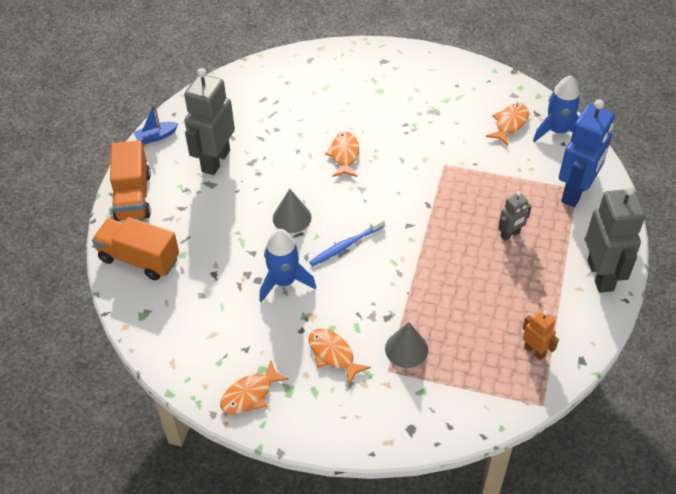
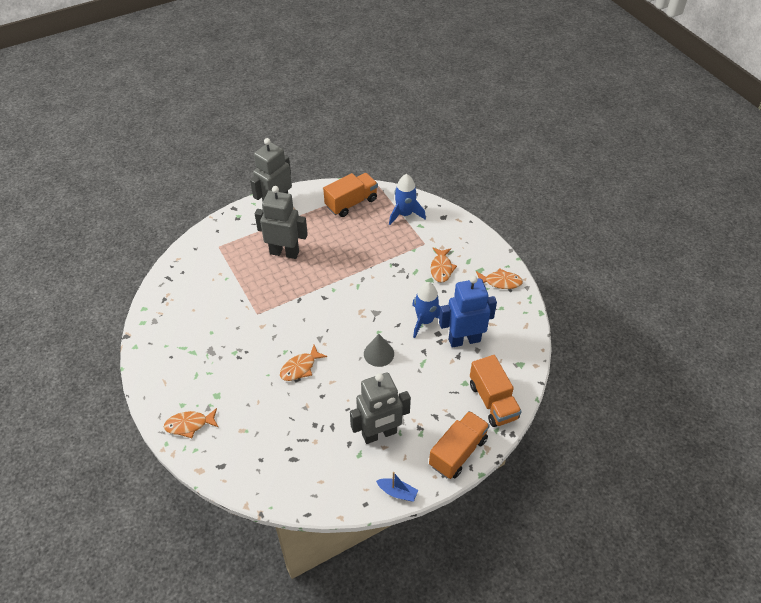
camera: 135 degrees left, 0 degrees up
(345, 246) = (370, 313): blue toothbrush -> none
(406, 349) = (405, 245): grey cone -> none
(510, 124) = (187, 306): orange fish -> orange fish (189, 425)
(510, 235) = (284, 252): grey robot -> grey robot, size x2.01
(534, 351) = (351, 203): orange robot -> orange truck
(557, 131) = (173, 280): blue rocket -> blue rocket (405, 214)
(575, 193) = (222, 245): blue robot -> blue robot (464, 340)

